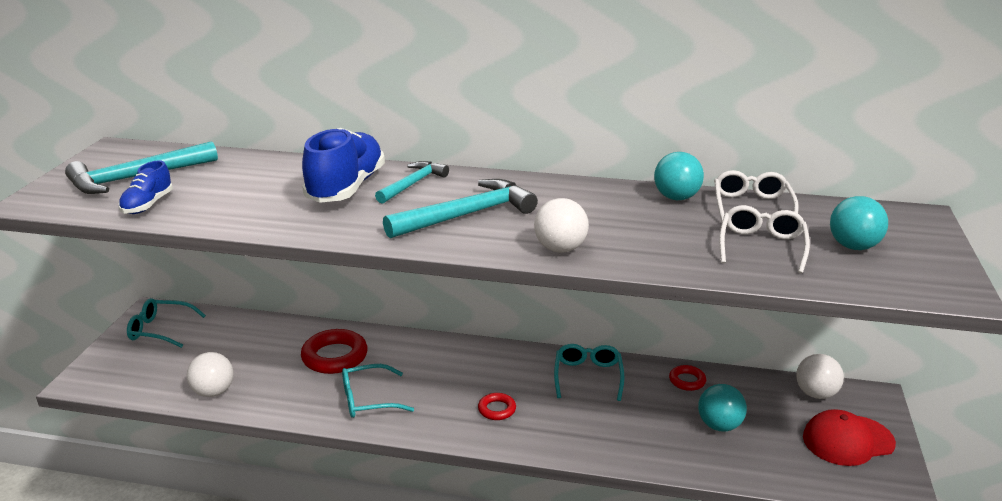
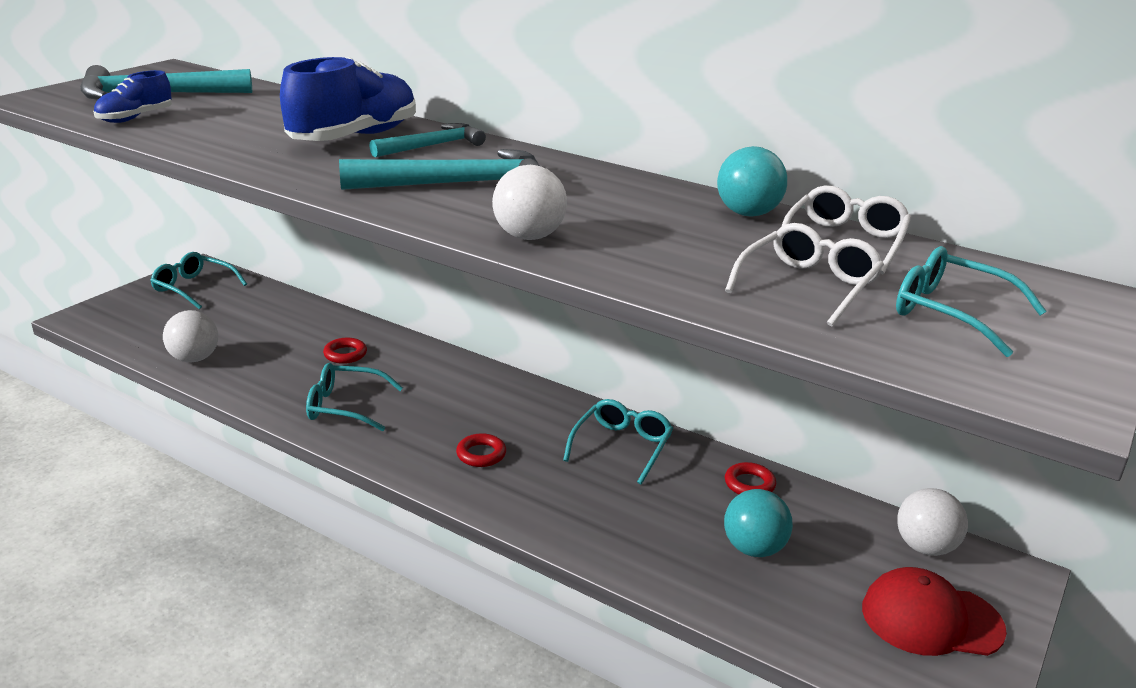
camera: 20 degrees right, 0 degrees up
(335, 356) = (345, 354): red ring -> red ring, size x0.53
(853, 246) = (950, 313): turquoise ball -> turquoise glasses

